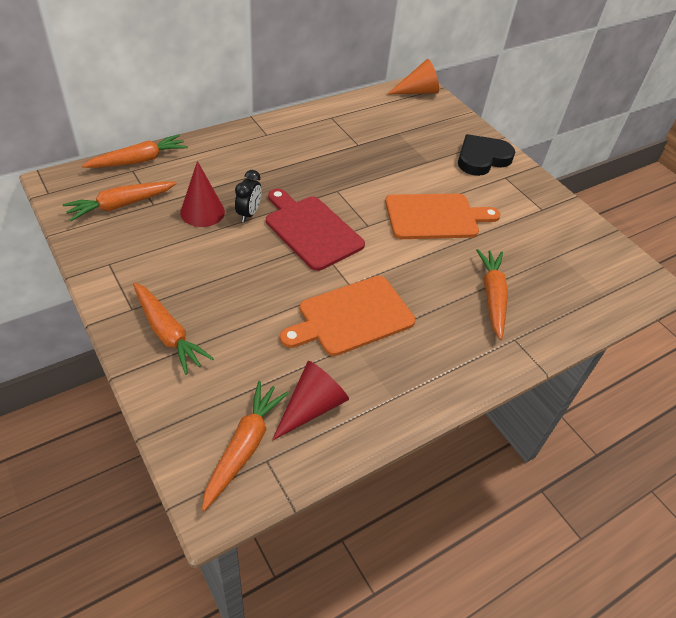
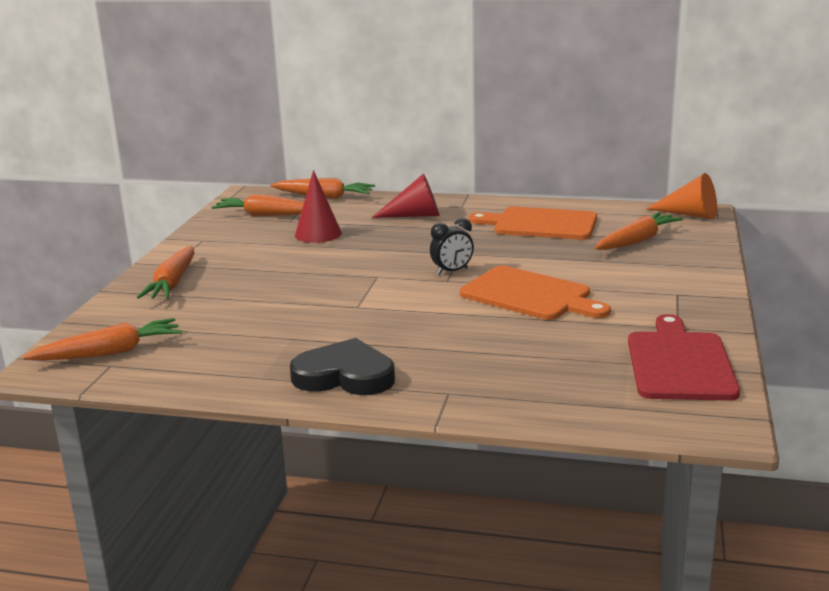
camera: 50 degrees right, 25 degrees down
(248, 214) = (353, 245): black clock -> black clock (452, 271)
(311, 230) = (388, 268): red cutting board -> red cutting board (680, 363)
(311, 407) = (191, 355): red cone -> red cone (415, 215)
(352, 316) = (321, 323): orange cutting board -> orange cutting board (540, 224)
(482, 158) = (674, 274): black heart -> black heart (345, 375)
(492, 296) = (482, 360): orange carrot -> orange carrot (637, 241)

